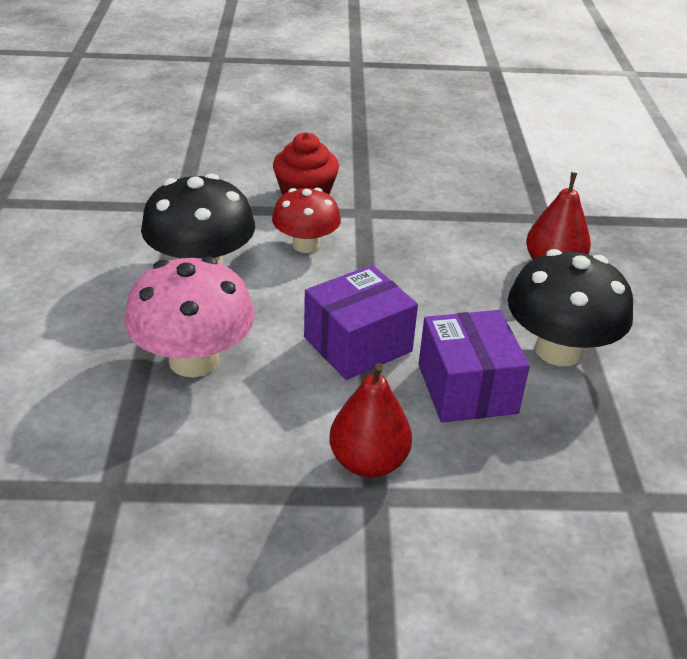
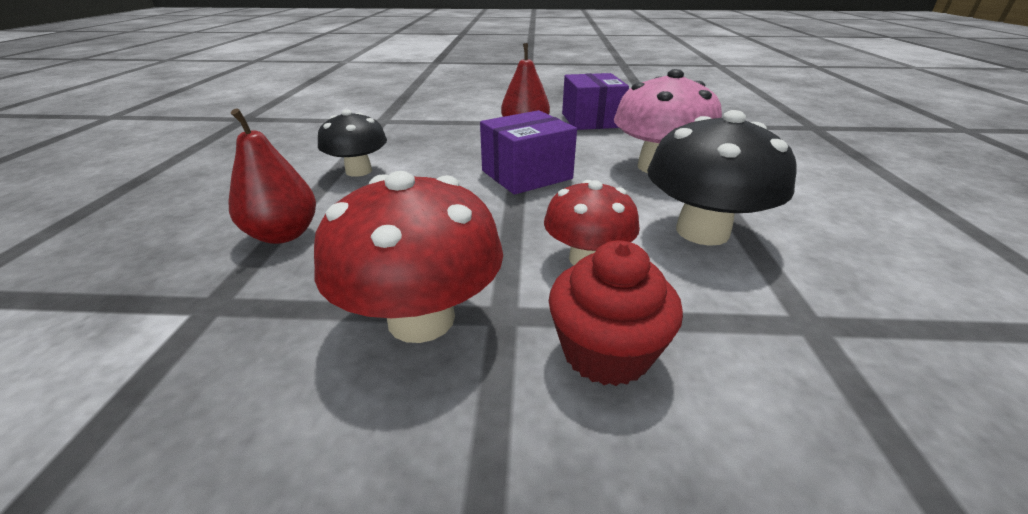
camera: 175 degrees left, 5 degrees down
(411, 210) = (421, 319): none -> red mushroom
(467, 388) = (449, 154): purple box -> purple box (591, 120)
(559, 350) = (359, 171): black mushroom -> black mushroom, size x0.64

